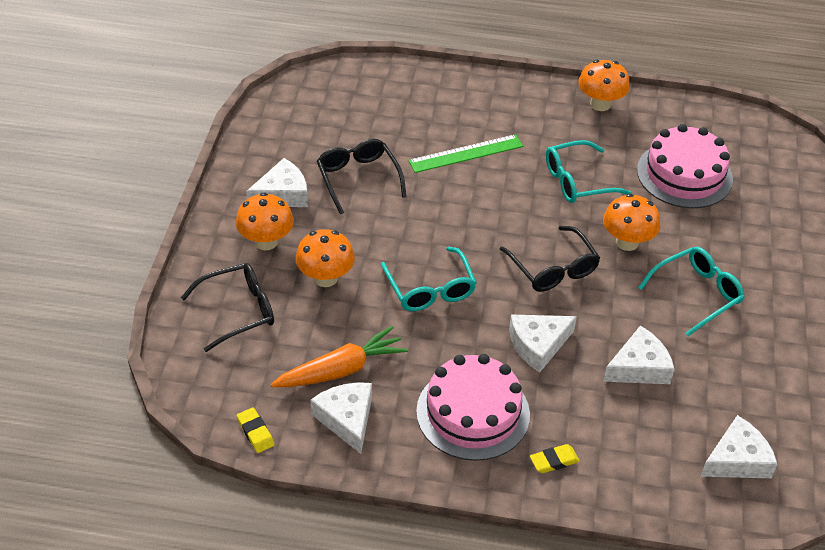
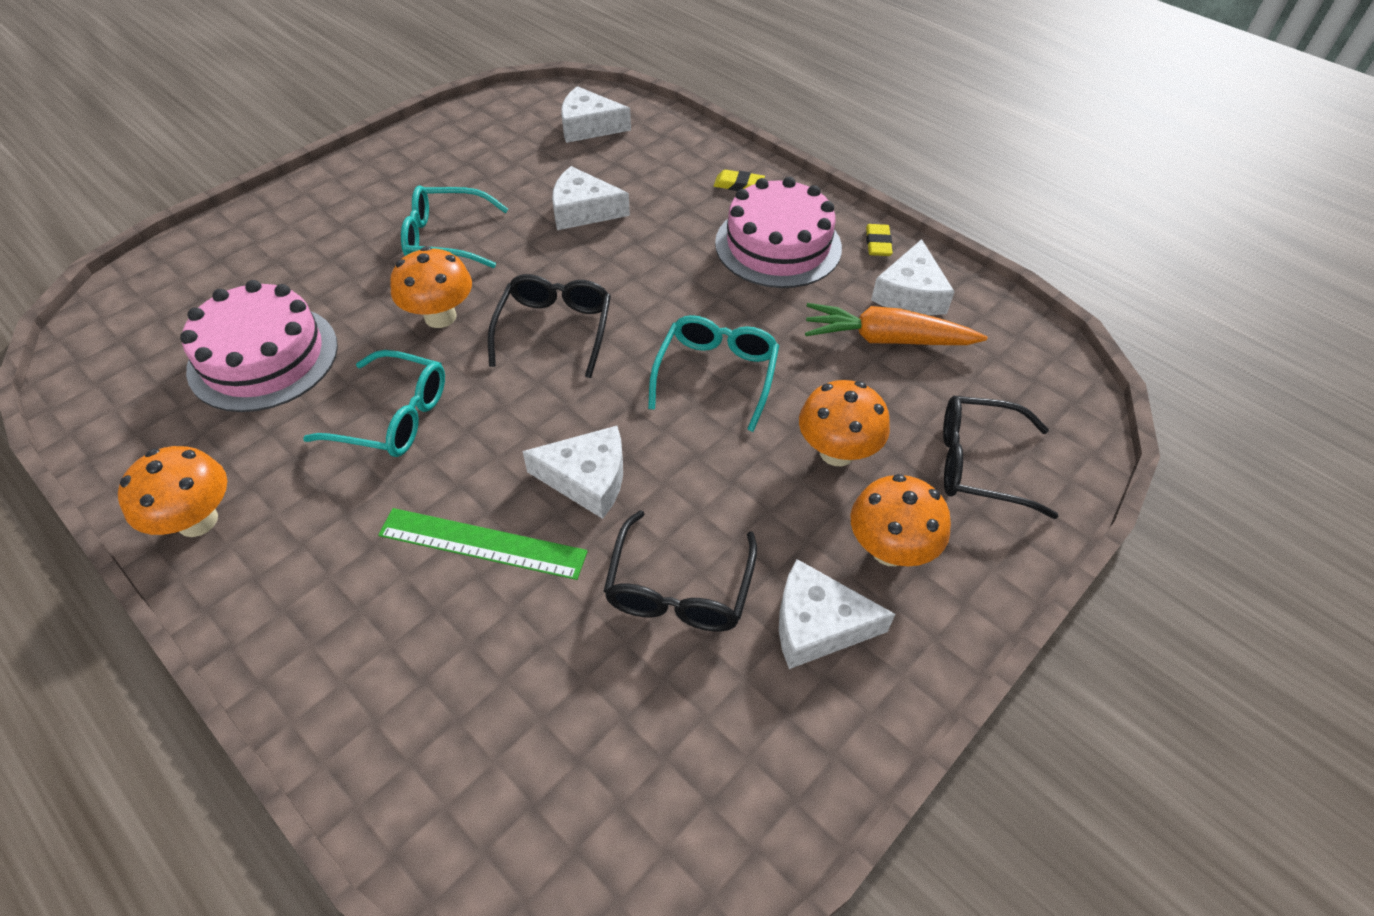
camera: 145 degrees left, 5 degrees up
(255, 432) = (1017, 323): yellow eraser -> yellow eraser (878, 243)
(538, 345) = (656, 269): white cheese -> white cheese (587, 479)

